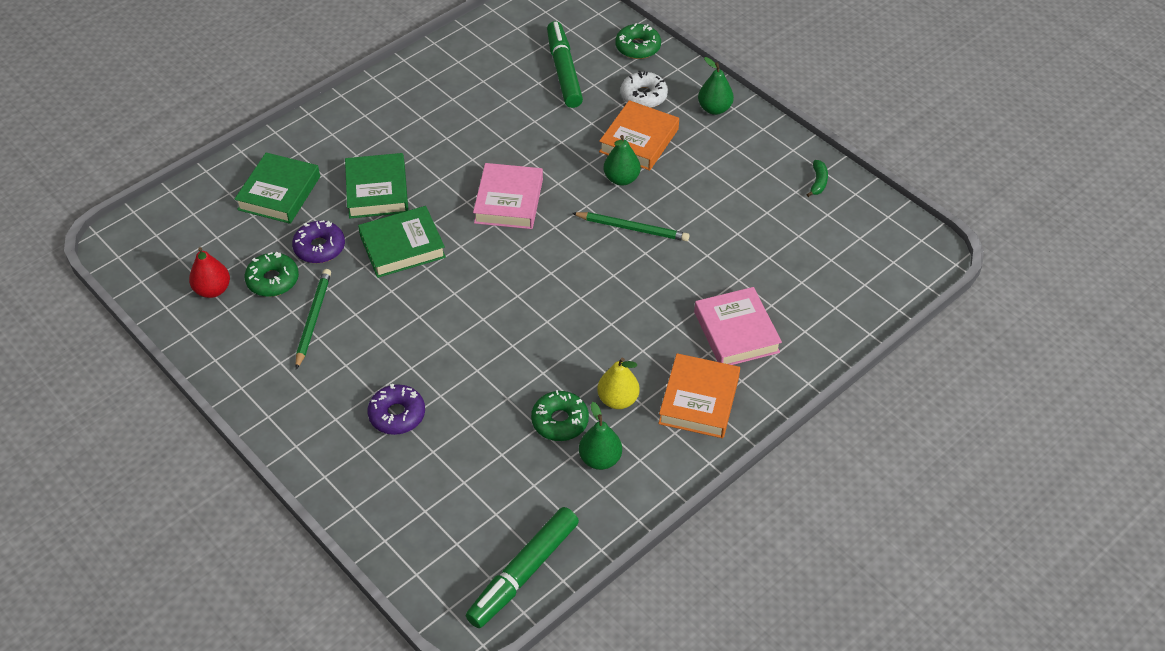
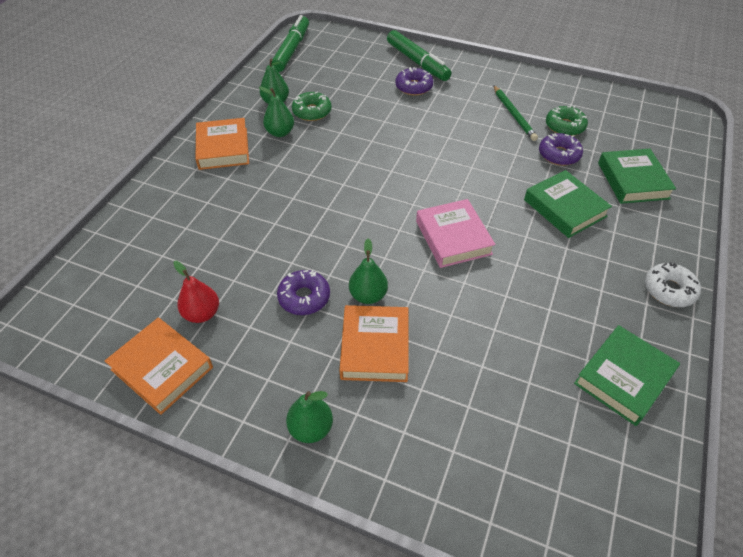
camera: 155 degrees right, 0 degrees up
(213, 290) = (594, 110): red pear -> red pear (202, 313)
(402, 246) = (502, 175): green book -> green book (623, 378)
(564, 71) = (515, 412): green marker -> green marker (417, 62)
(618, 400) = (280, 132): yellow pear -> green pear
(632, 228) = (332, 251): green pencil -> none
(638, 47) = (455, 497): green donut -> none
(644, 96) = (402, 413): white donut -> white donut (669, 290)
(678, 196) = (304, 297): none -> purple donut
(736, 332) = (209, 198): pink book -> none
(818, 182) = (162, 368): green banana -> orange book

